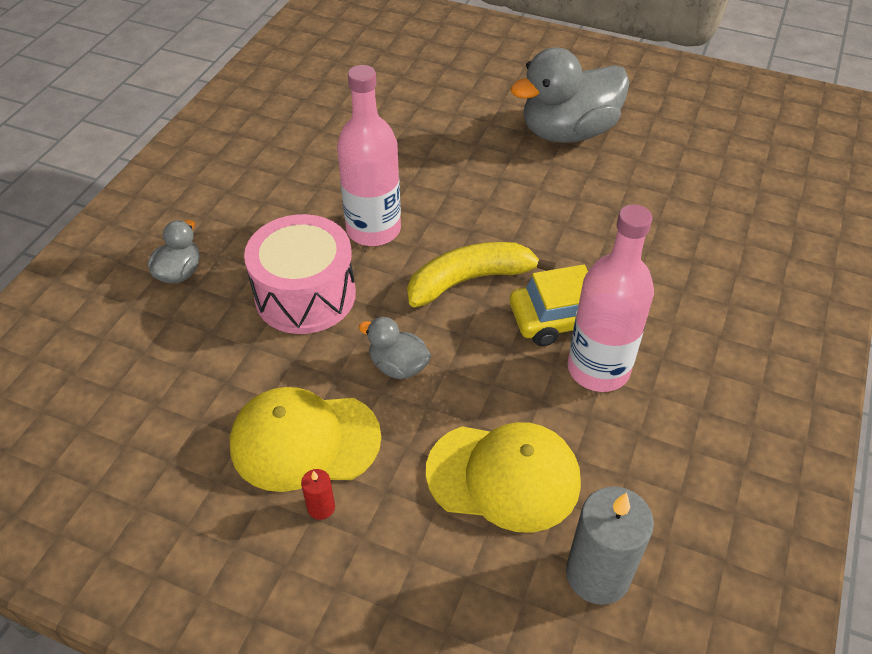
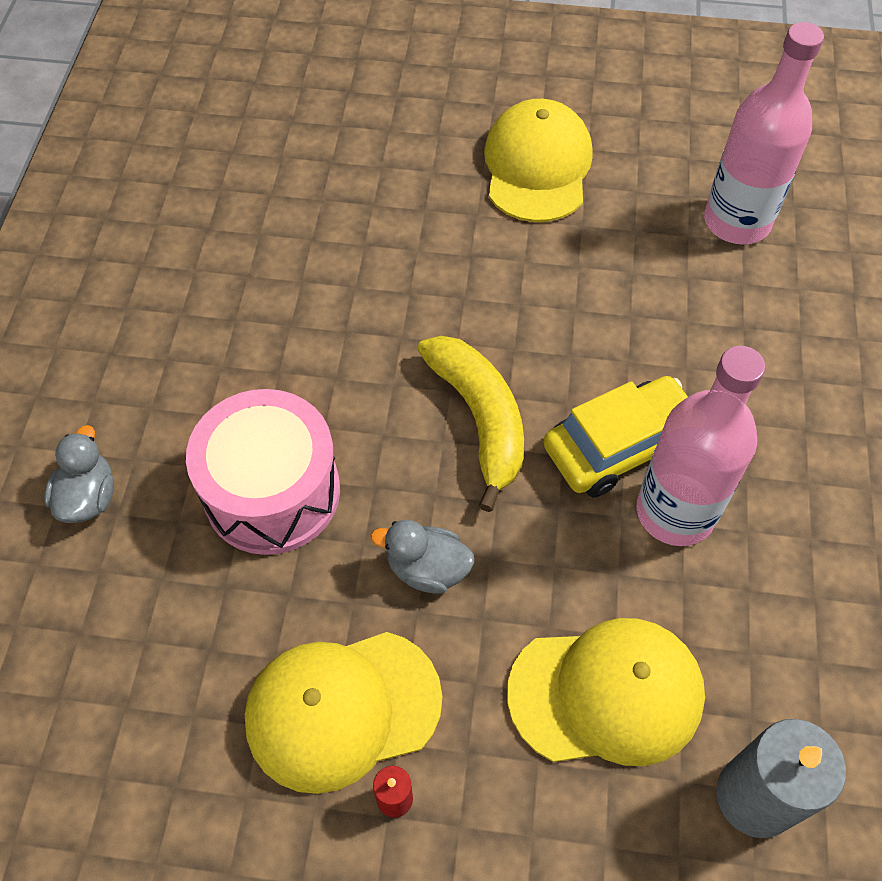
camera: 15 degrees left, 10 degrees up
(373, 229) = (330, 371): pink bottle -> pink bottle (736, 222)
(470, 280) = (480, 419): yellow banana -> yellow banana turned 105 degrees clockwise
(568, 132) = (537, 166): grey duck -> yellow cap

